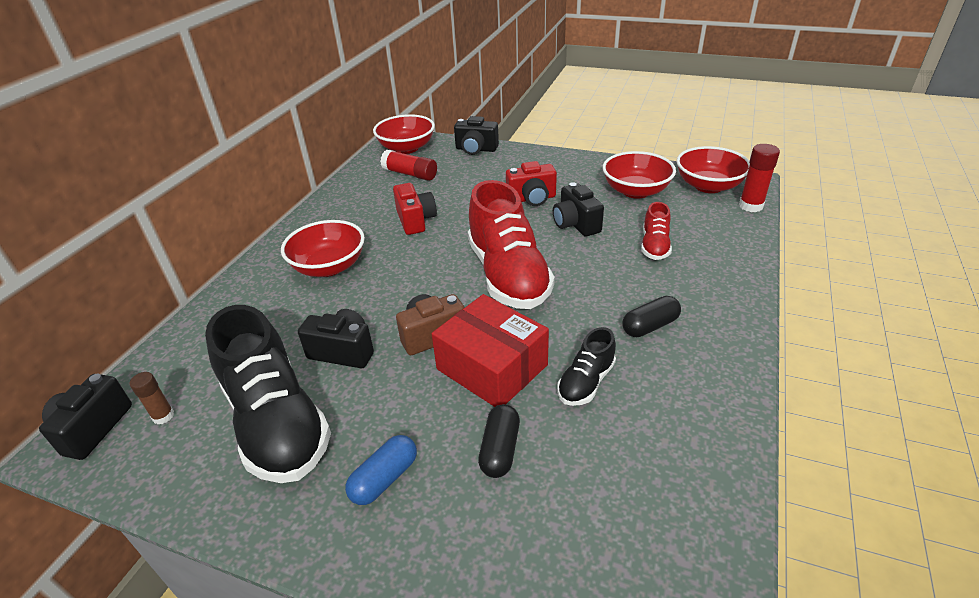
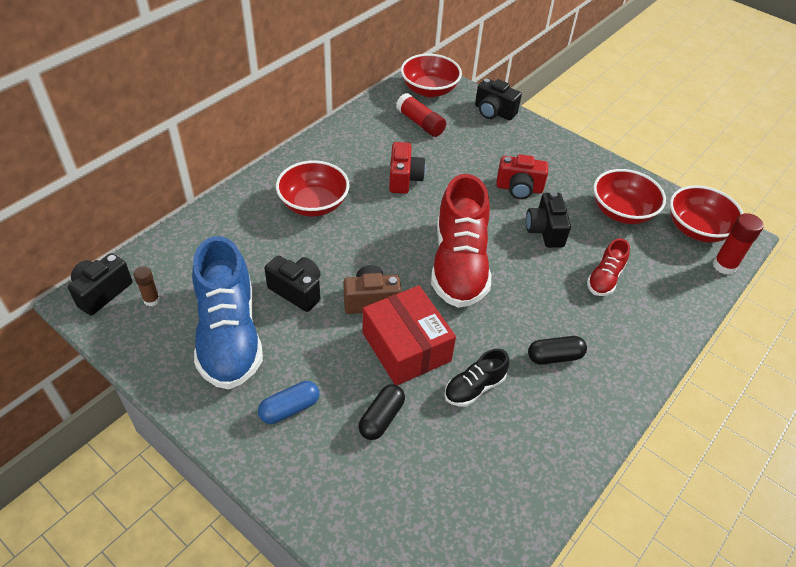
camera: 15 degrees right, 10 degrees up
(277, 422) = (229, 335): black shoe -> blue shoe

